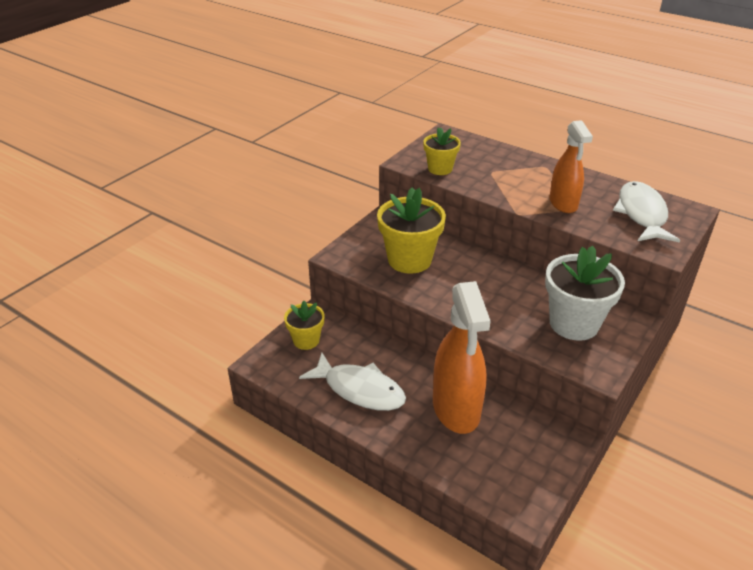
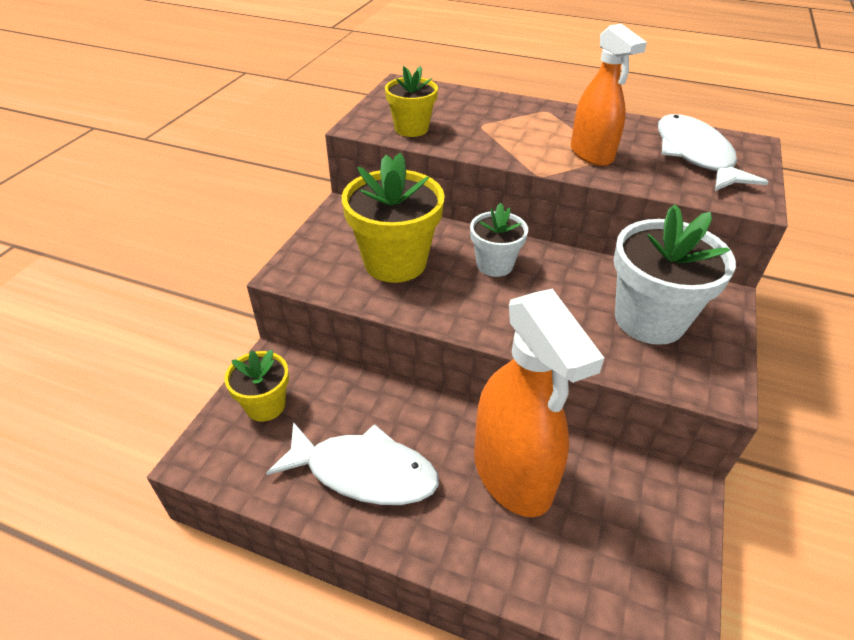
camera: 15 degrees left, 5 degrees up
(478, 272) = (494, 265): none -> white flower pot

